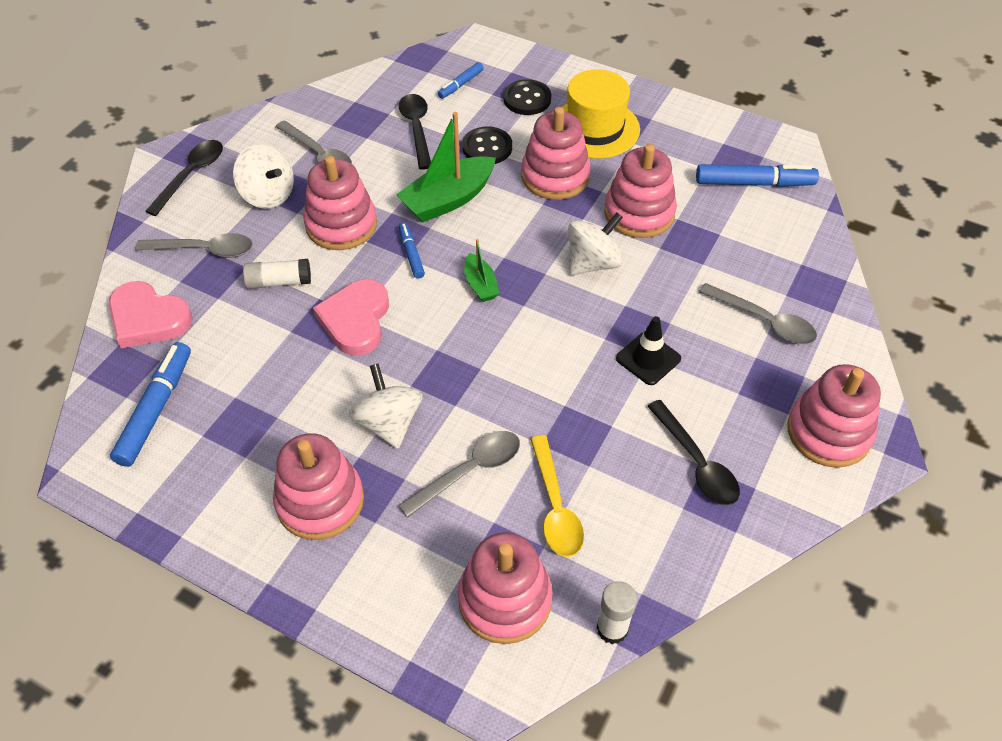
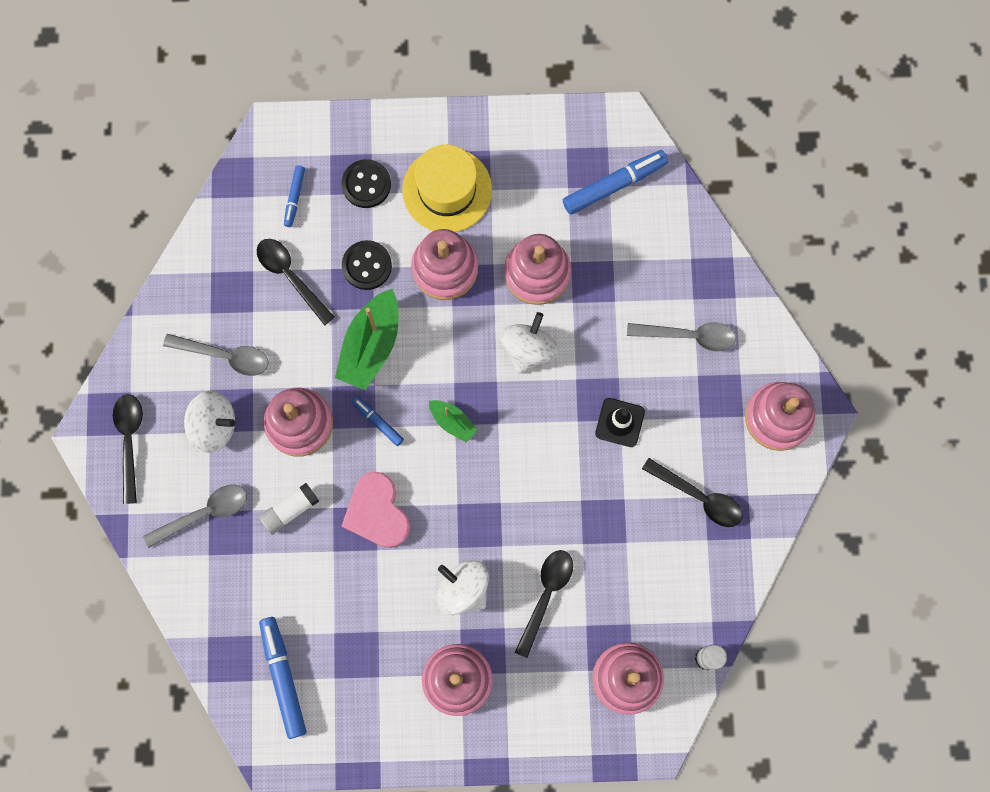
camera: 30 degrees left, 25 degrees up
(148, 319) = (212, 604): pink heart -> none
(470, 471) = (546, 595): grey spoon -> black spoon
(555, 507) = (621, 590): yellow spoon -> none

